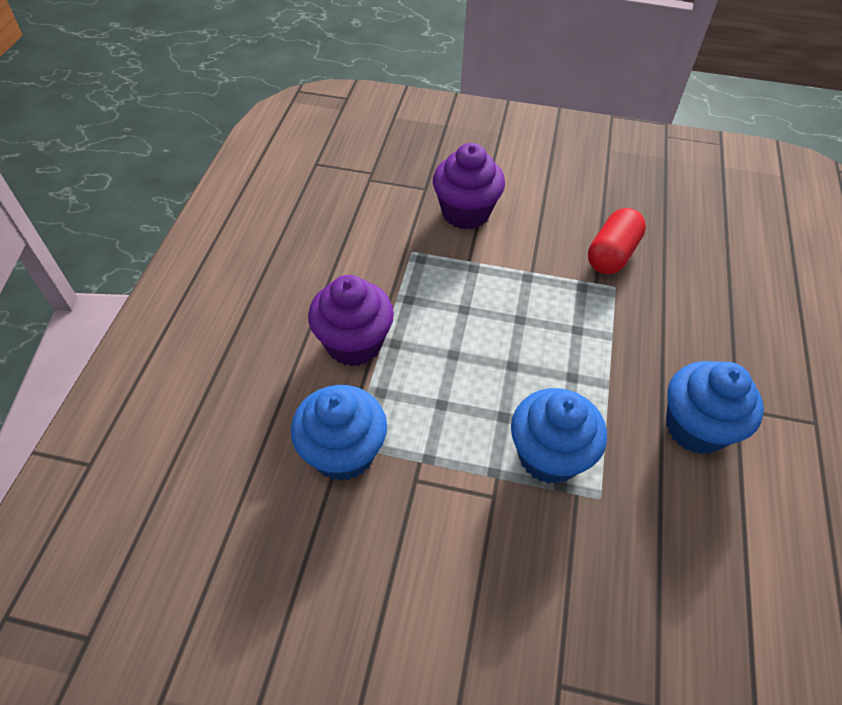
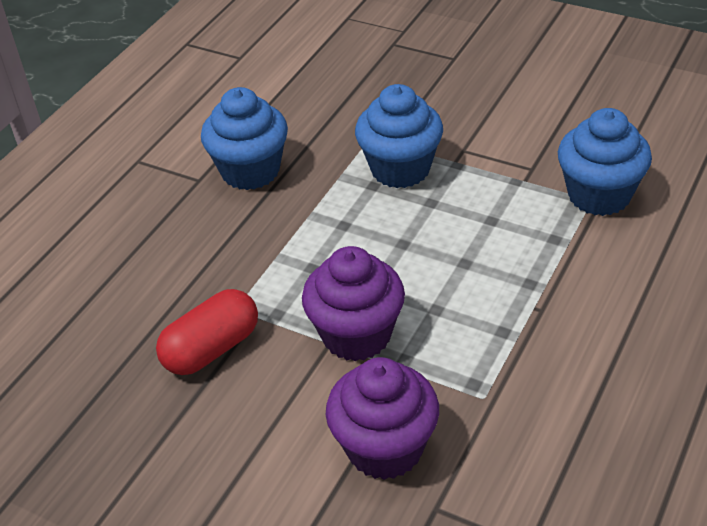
camera: 160 degrees left, 10 degrees down
(354, 343) = (579, 289): purple cupcake -> purple cupcake (356, 335)

